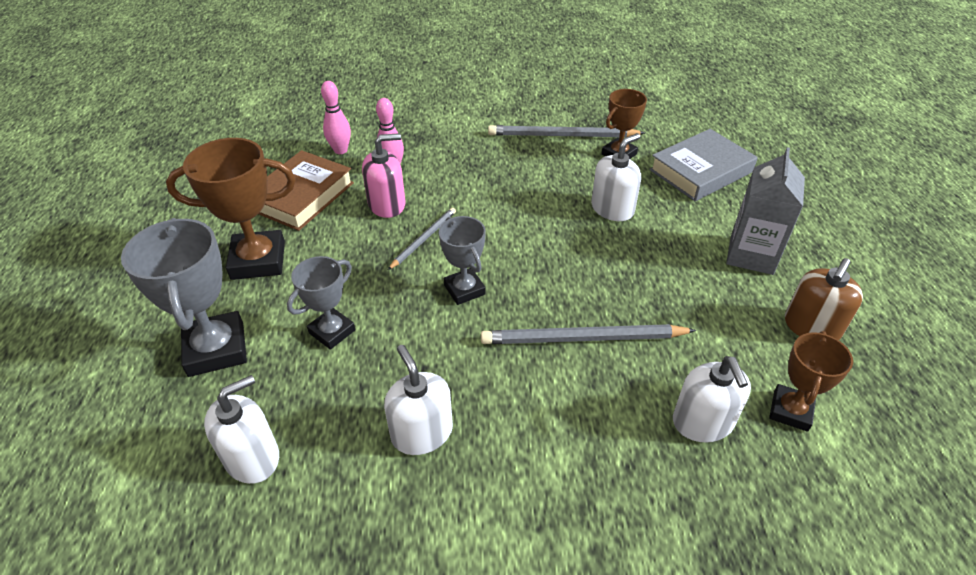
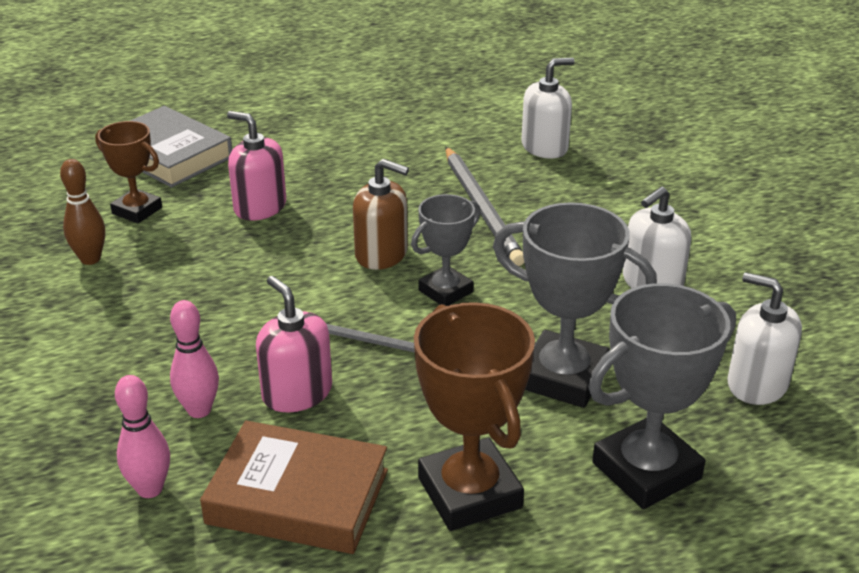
camera: 105 degrees left, 10 degrees down
(332, 331) = (563, 377): grey trophy -> grey trophy, size x1.64
(562, 135) = (90, 259): grey pencil -> brown bowling pin
(612, 209) = (260, 207): white soap dispenser -> pink soap dispenser
(751, 255) = (318, 126): grey carton -> none
(790, 411) = (509, 112): brown trophy -> none
(811, 327) = (408, 102): brown soap dispenser -> brown soap dispenser (381, 254)

